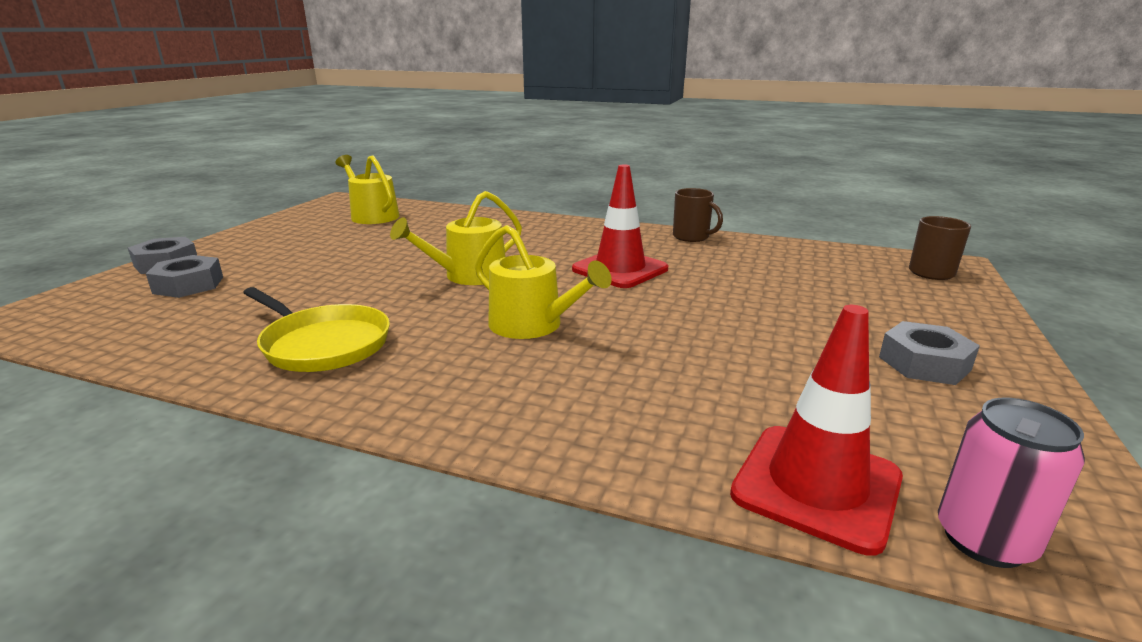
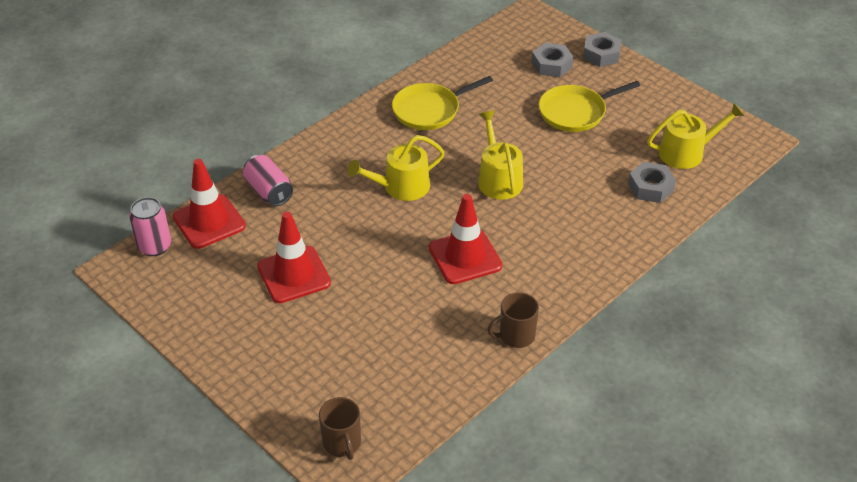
camera: 115 degrees right, 20 degrees up
(309, 260) = (575, 112): none -> yellow pan
(655, 439) = (269, 191): none -> pink can
(793, 355) = (294, 275): none -> red traffic cone
(924, 363) = (246, 323): grey nut -> grey nut (650, 187)

